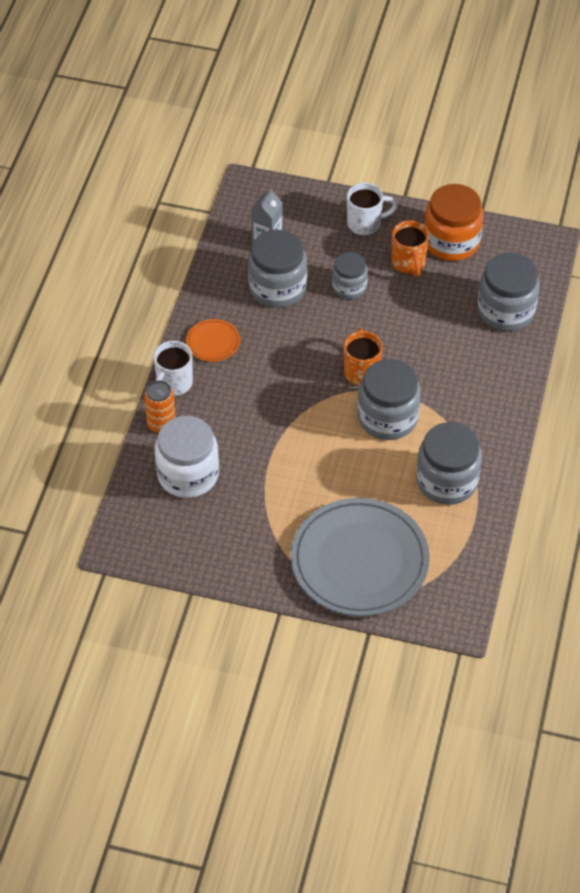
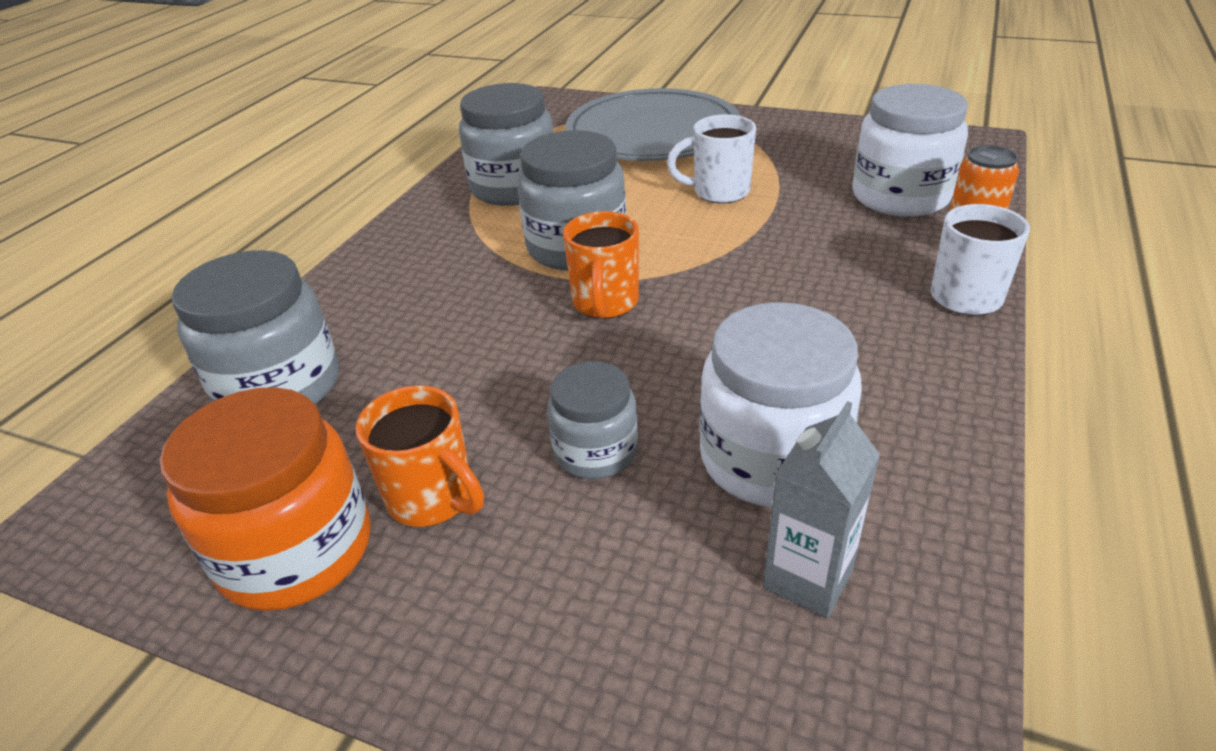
camera: 170 degrees left, 15 degrees down
(213, 342) = (906, 357): orange plate -> none
(277, 287) = (771, 459): grey jar -> white jar
(365, 223) = (507, 626): white mug -> white mug (718, 192)
(408, 263) = (433, 499): orange mug -> orange mug turned 135 degrees clockwise

